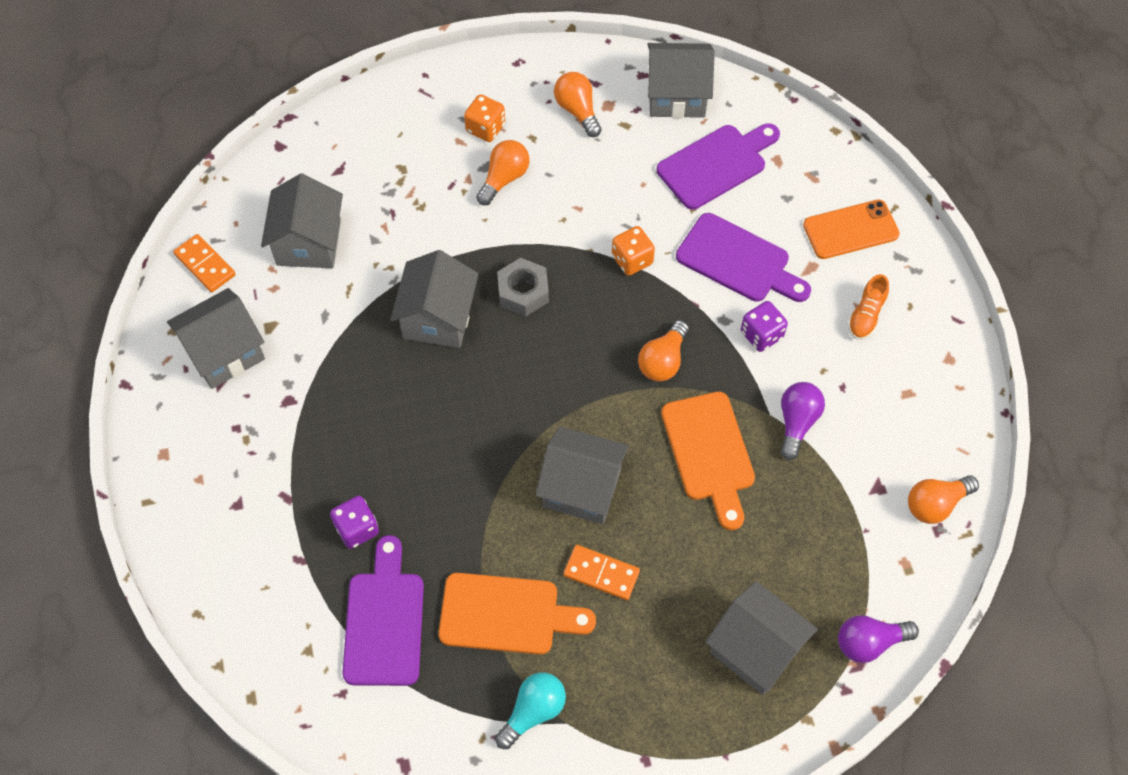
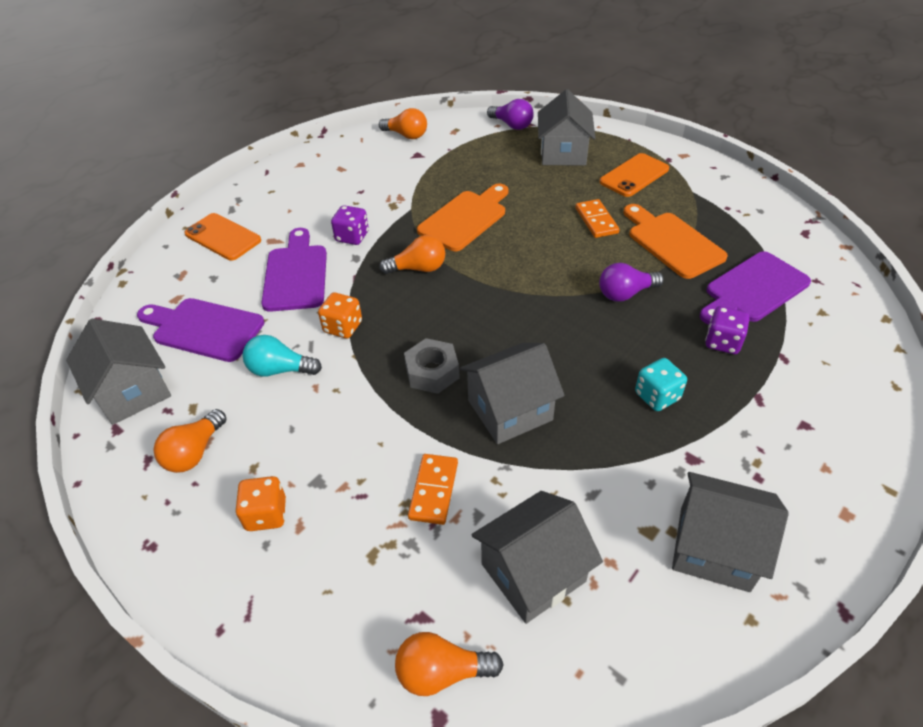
camera: 125 degrees left, 15 degrees down
(205, 265) = (656, 658): orange domino -> orange domino (434, 490)
(356, 427) = (657, 396): none -> turquoise dice
(504, 179) = (321, 458): orange light bulb -> orange light bulb (442, 672)
(533, 712) = (705, 204): turquoise light bulb -> turquoise light bulb (280, 370)
(582, 488) = (554, 256): grey house -> none
(646, 687) = (634, 175): none -> orange phone
(797, 423) = (405, 196): purple light bulb -> purple light bulb (625, 293)
(866, 316) = (295, 203): orange shoe -> none

